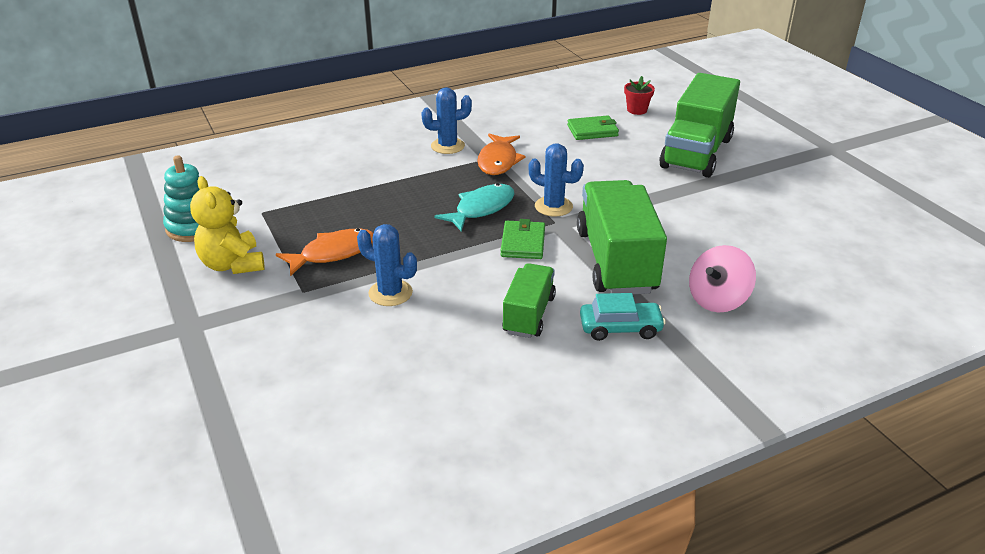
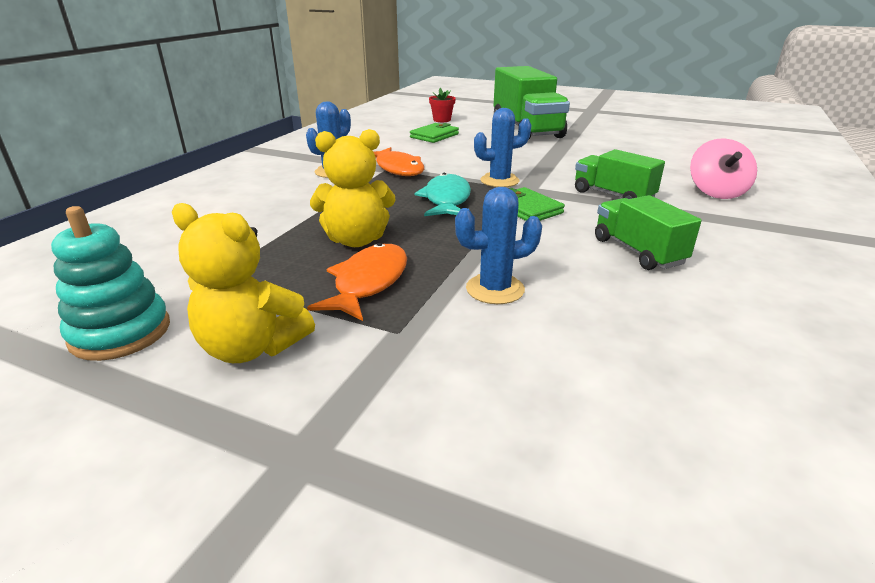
camera: 40 degrees left, 5 degrees down
(371, 218) = (356, 240): none -> yellow teddy bear
(616, 261) = (613, 195): green truck -> green truck, size x0.57
(620, 328) = (710, 231): turquoise car -> none

